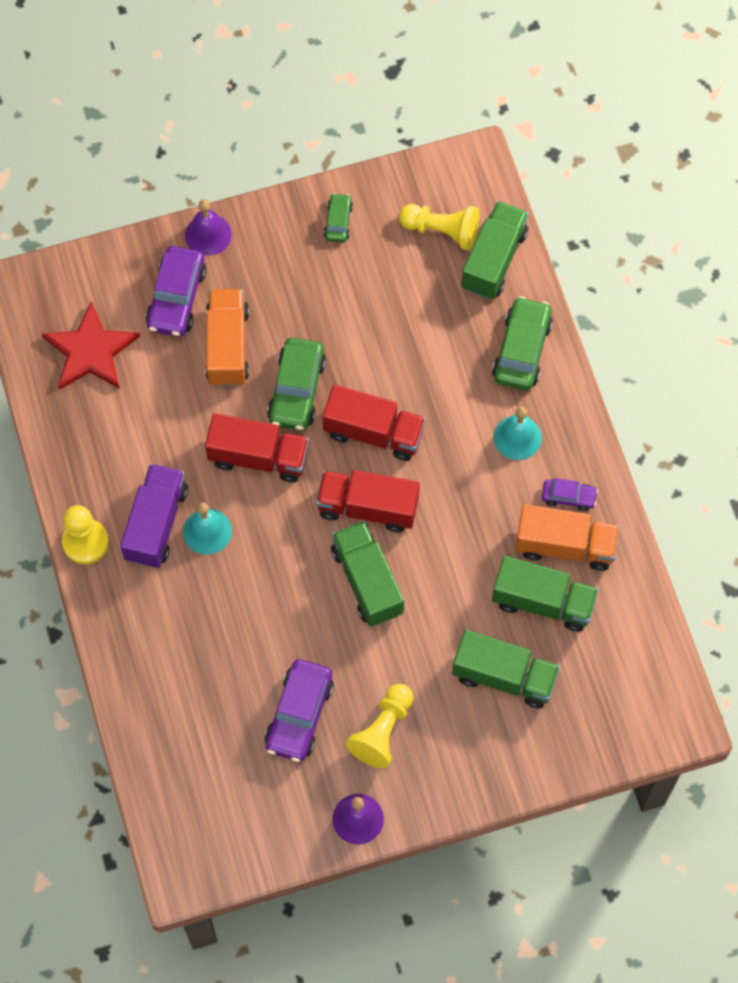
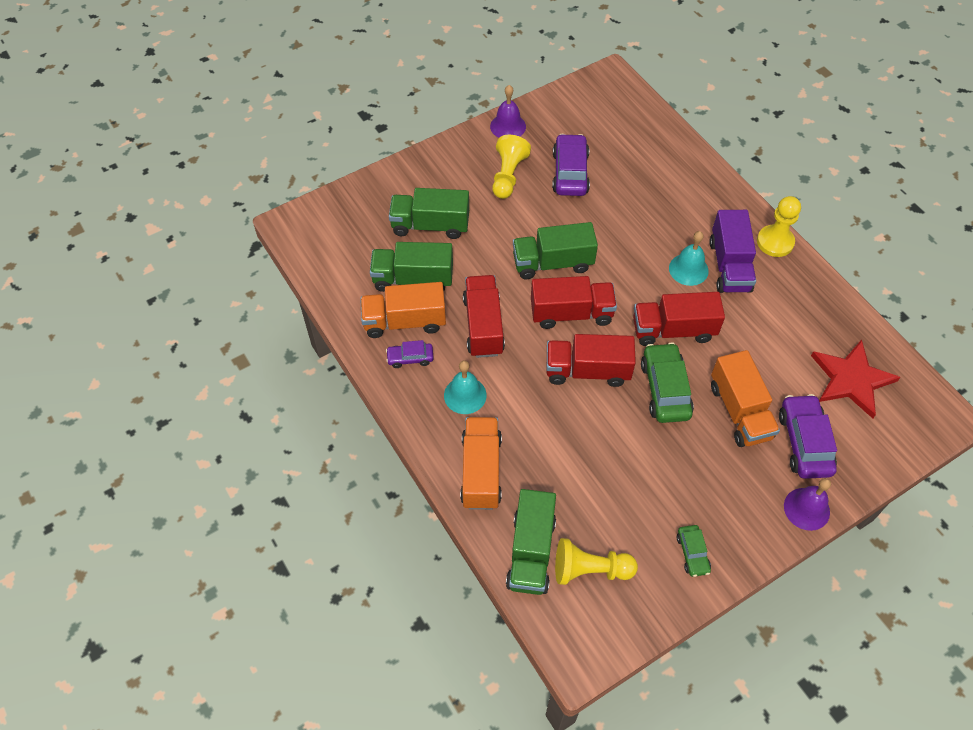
camera: 165 degrees right, 10 degrees down
(367, 581) = (553, 263): green truck -> green truck turned 120 degrees clockwise
(475, 517) = (483, 326): none -> red truck
(521, 350) = (481, 471): green car -> orange truck

